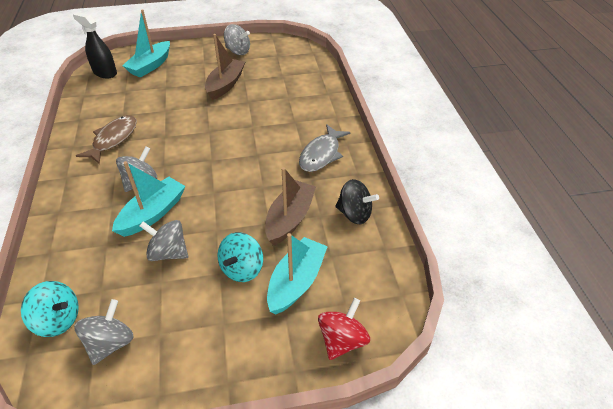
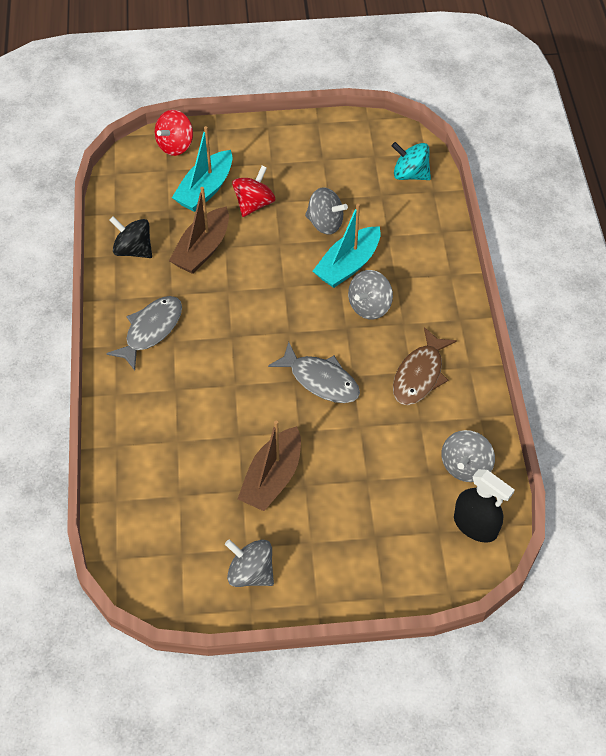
camera: 175 degrees left, 10 degrees up
(110, 343) = (361, 155): grey spinning top -> grey spinning top (465, 466)
(150, 66) = (402, 540): turquoise boat -> none
(189, 132) = (320, 380): none -> grey fish
(242, 269) = (254, 204): turquoise spinning top -> red spinning top

